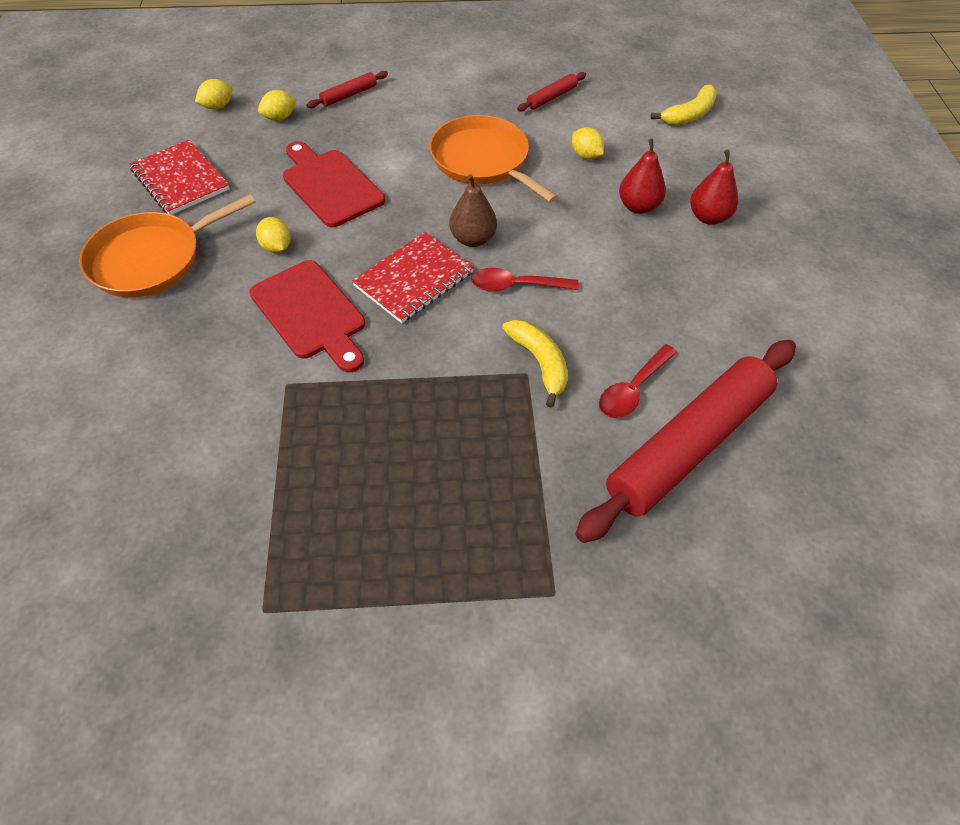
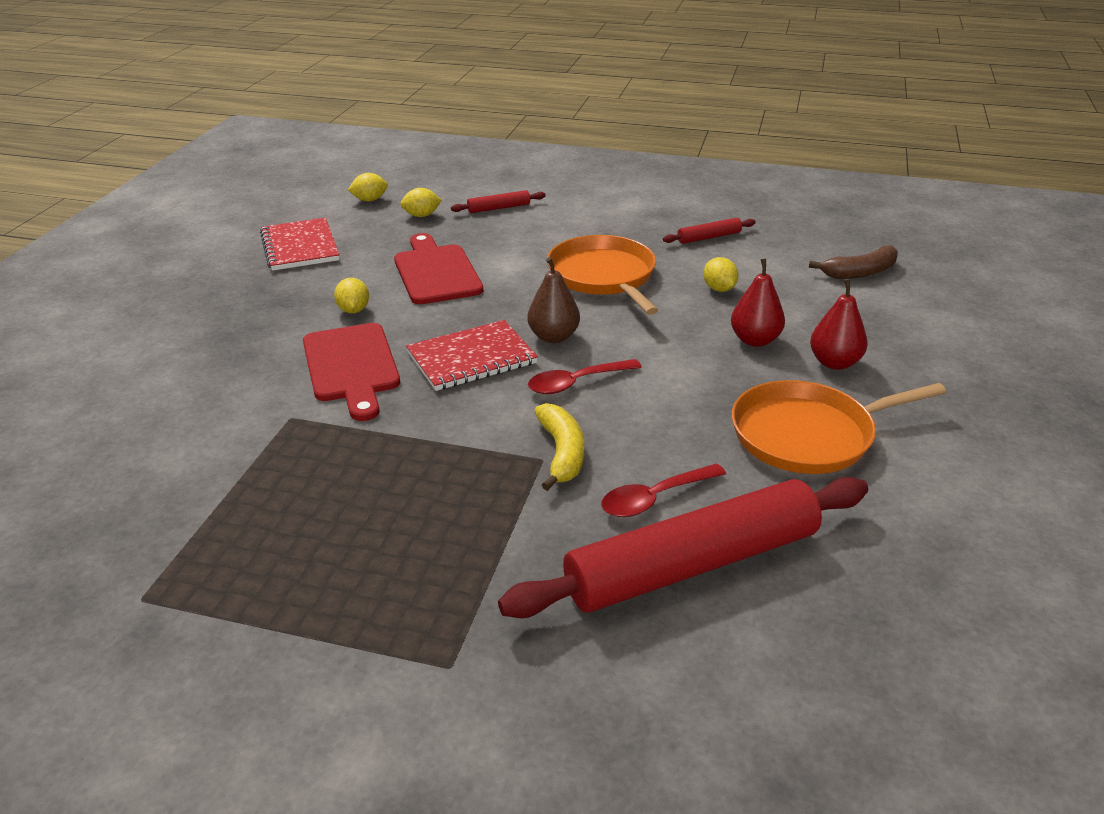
camera: 20 degrees right, 20 degrees down
(152, 259) = (234, 299): orange pan -> orange pan (808, 435)
(516, 286) = (576, 383): red spoon -> red spoon turned 45 degrees counterclockwise
(689, 115) = (860, 272): yellow banana -> brown banana

